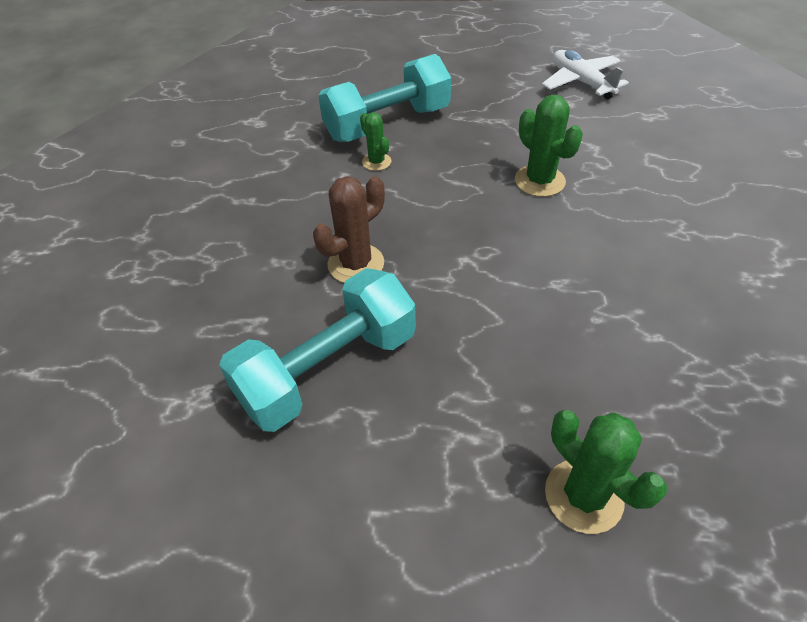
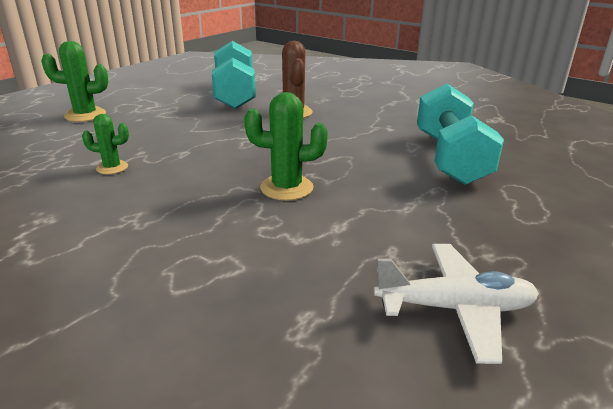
camera: 120 degrees right, 20 degrees down
(376, 162) = (393, 140): green cactus -> green cactus (112, 167)

